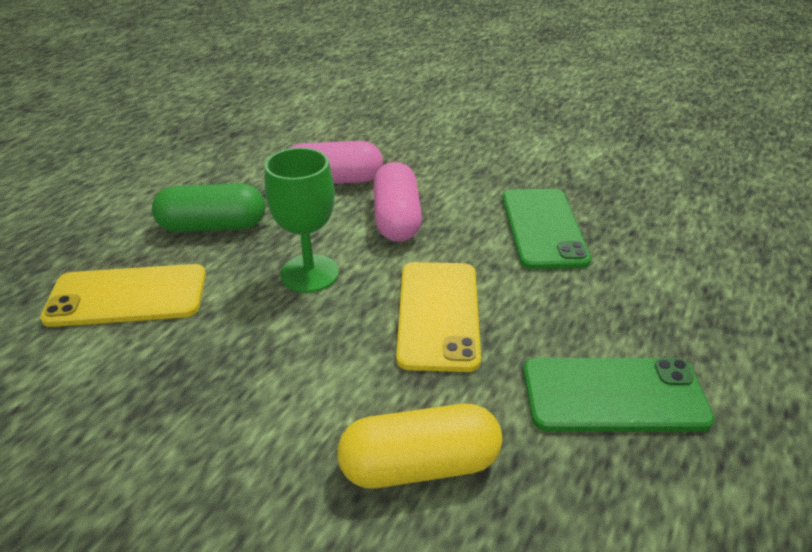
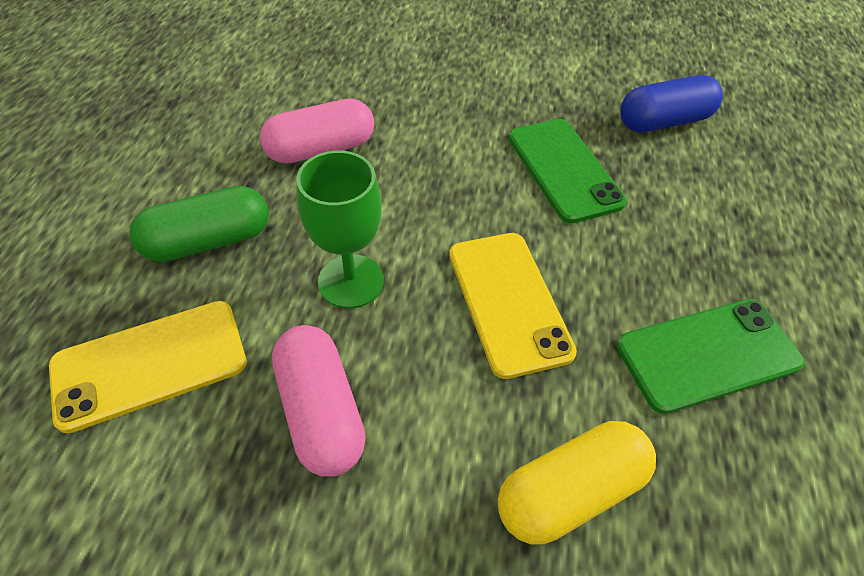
camera: 20 degrees left, 15 degrees up
(397, 219) = (412, 188): pink capsule -> pink capsule (321, 410)
(664, 208) = (663, 122): none -> blue capsule

